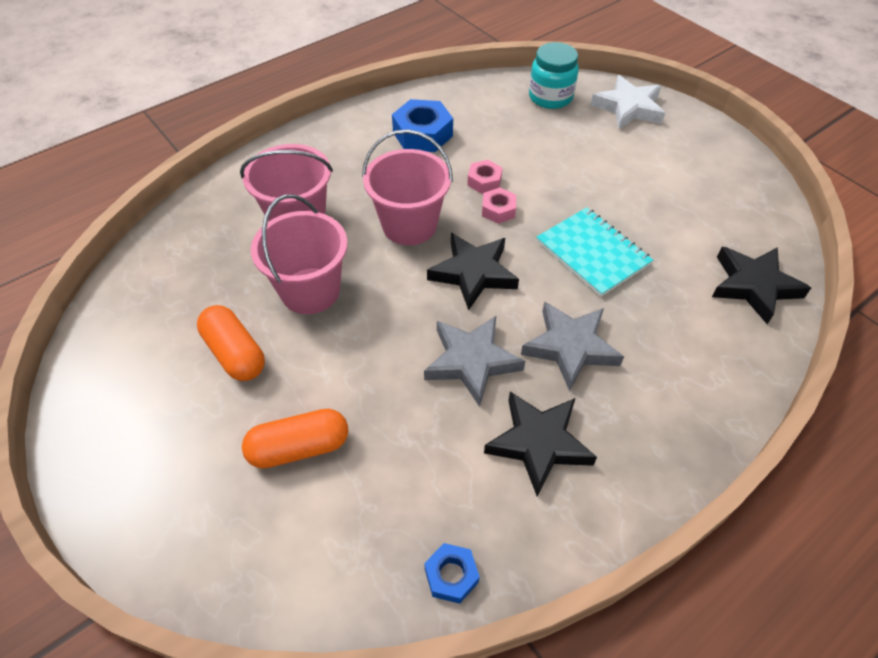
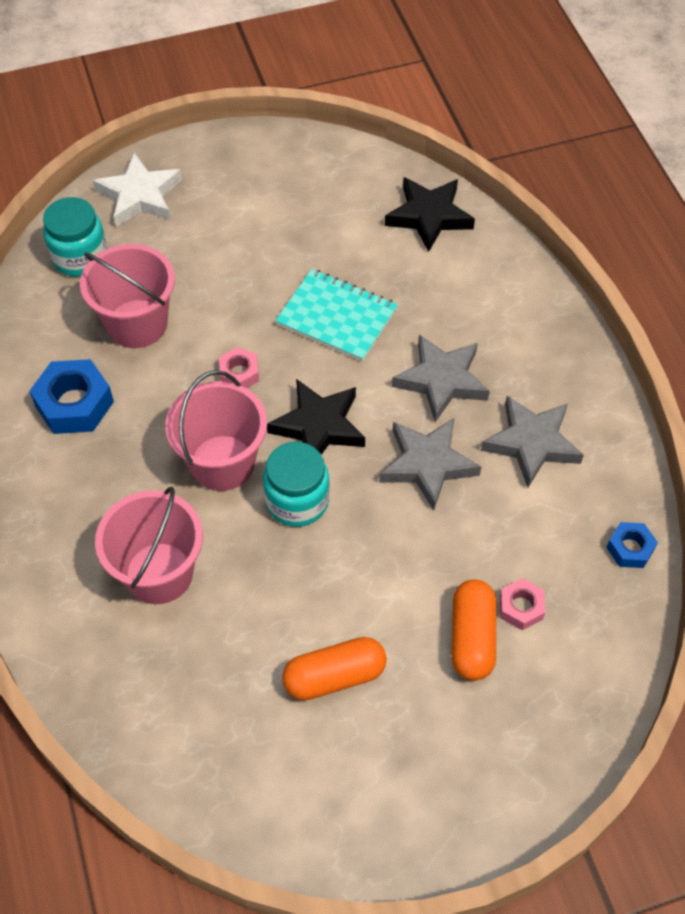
camera: 70 degrees left, 5 degrees up
(310, 291) = (277, 584): pink bucket -> pink bucket (137, 324)
(394, 280) = (297, 501): none -> turquoise jar
(484, 181) = (188, 370): pink nut -> pink nut (521, 607)
(539, 443) = (531, 443): black star -> grey star
(592, 253) = (337, 317): turquoise notebook -> turquoise notebook turned 45 degrees clockwise

